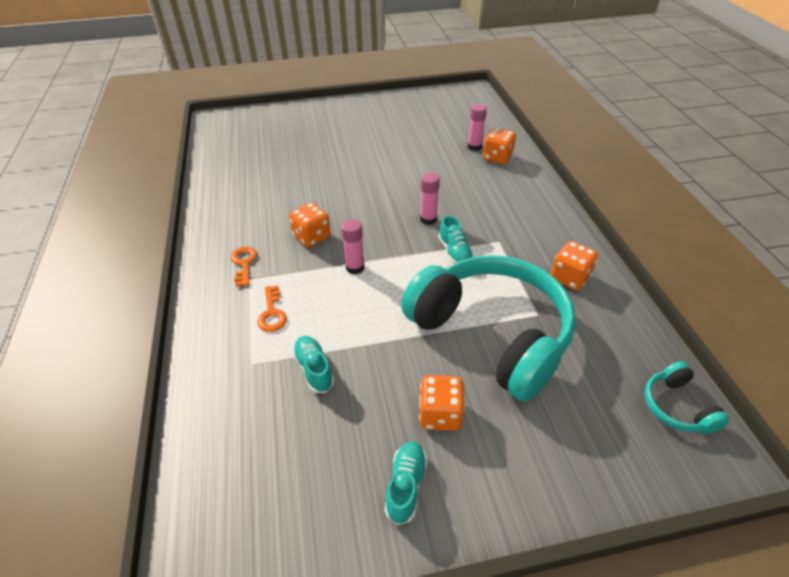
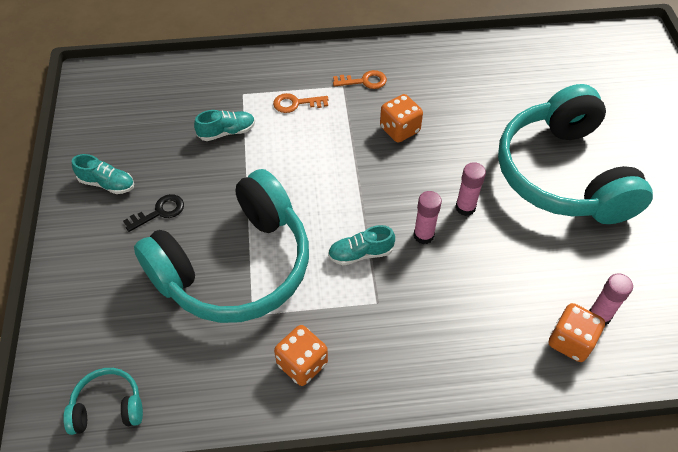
camera: 95 degrees right, 10 degrees up
(355, 268) = (347, 163): pink glue stick -> pink glue stick (465, 207)
(358, 156) = (563, 174): none -> turquoise headphones
(440, 414) = (159, 212): orange dice -> black key

